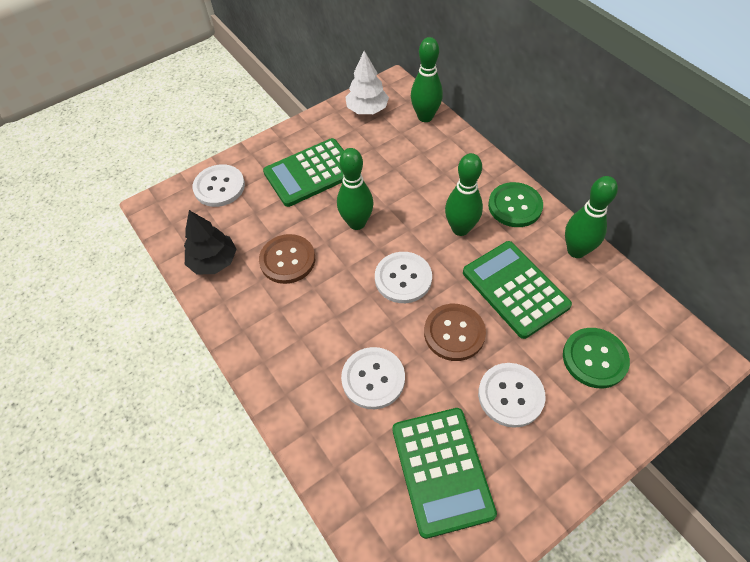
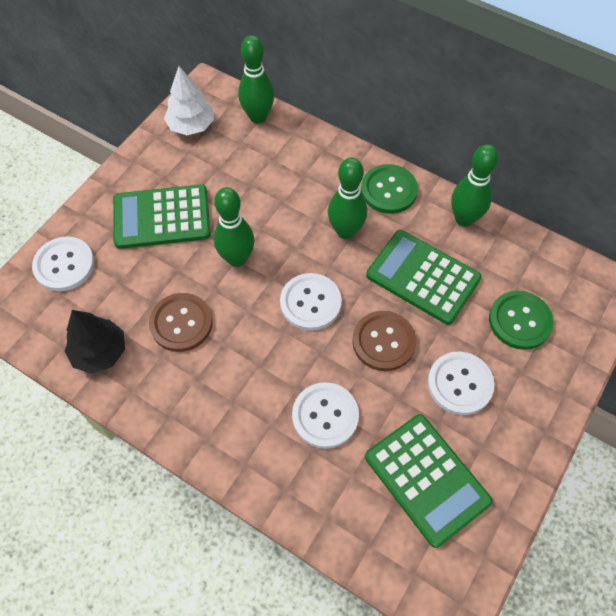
camera: 25 degrees left, 5 degrees up
(311, 173) = (162, 217): green calculator -> green calculator turned 45 degrees clockwise

